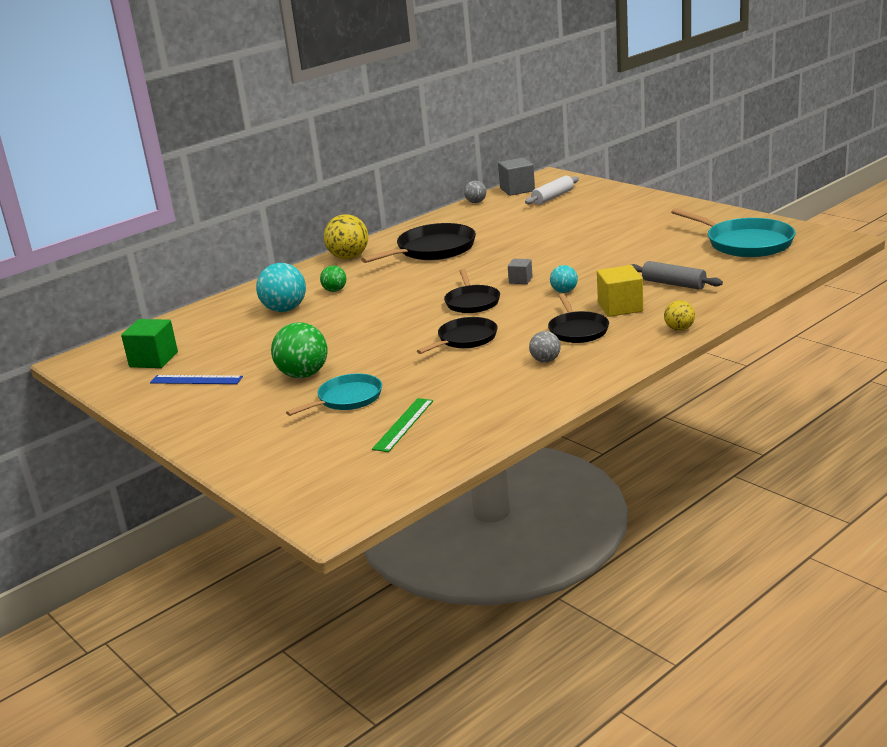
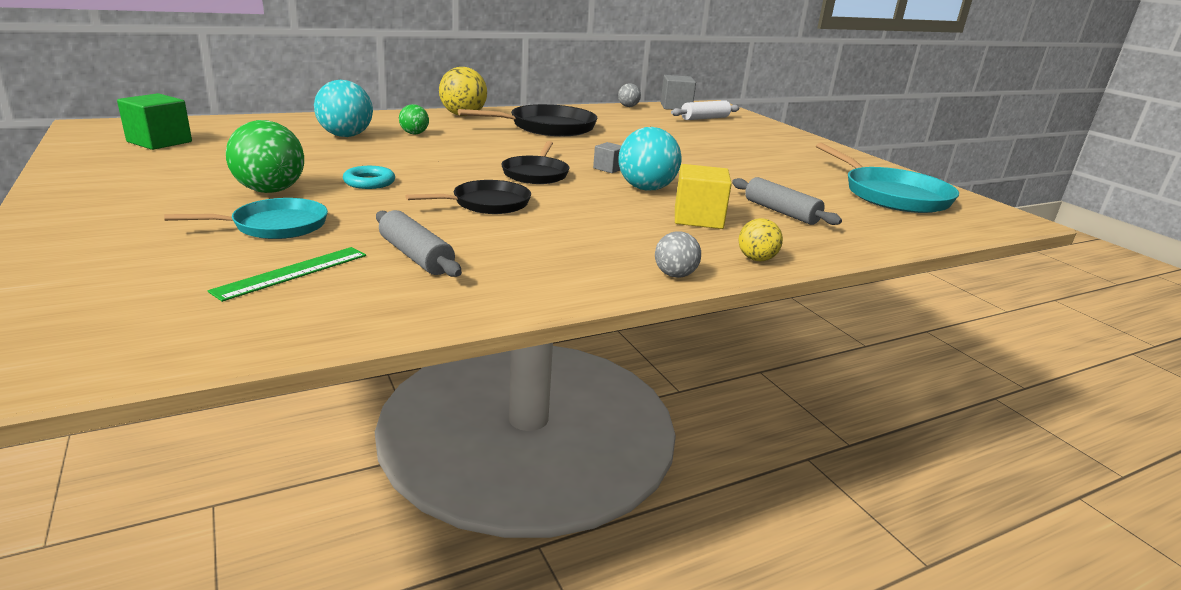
camera: 10 degrees right, 0 degrees up
(196, 380) = (163, 167): blue ruler -> none
(361, 346) = (369, 182): none -> turquoise ring
(464, 392) = (416, 256): none -> grey rolling pin
(545, 360) = (554, 249): grey ball -> grey ball (675, 275)
(564, 291) = (646, 189): turquoise ball -> turquoise ball, size x1.81
(577, 330) = (626, 228): black pan -> none

